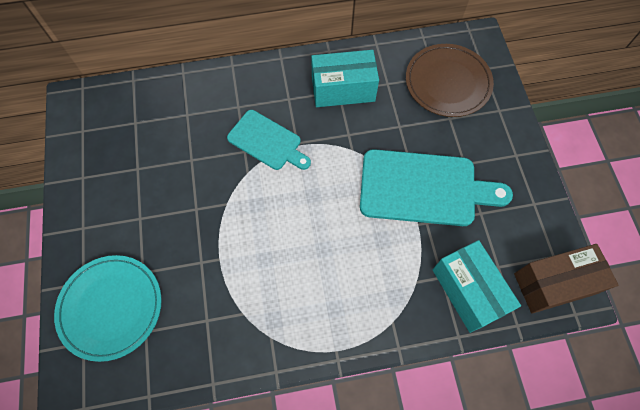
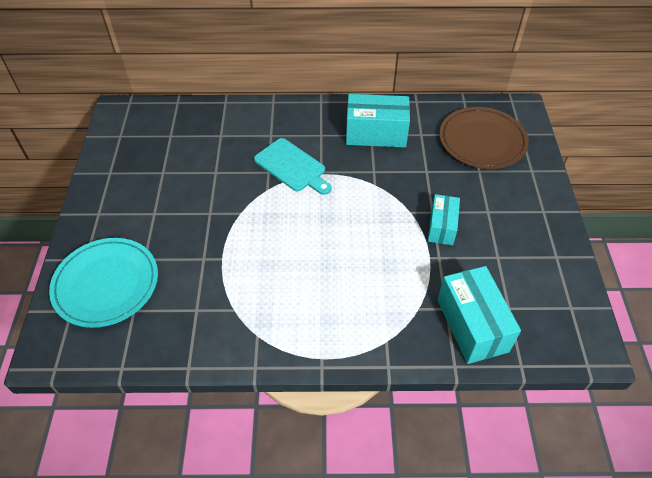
camera: 10 degrees right, 15 degrees down
(424, 188) = (441, 227): turquoise cutting board -> turquoise box
(554, 283) = (567, 332): brown box -> none

